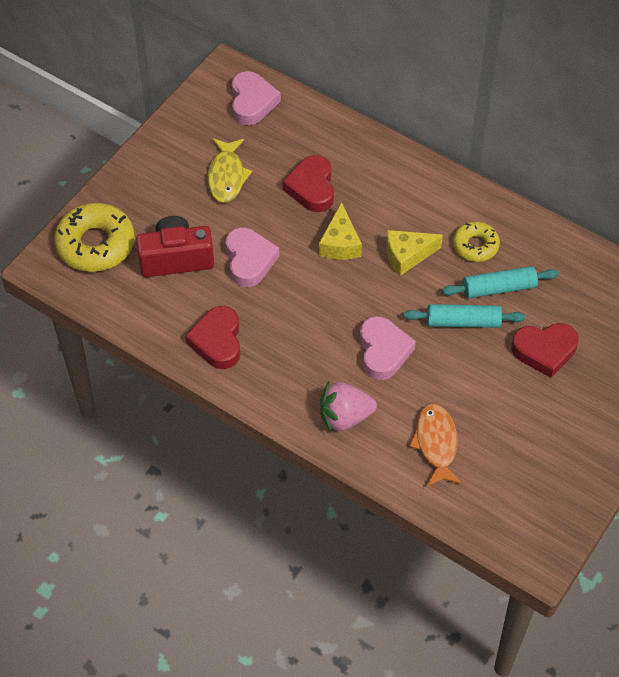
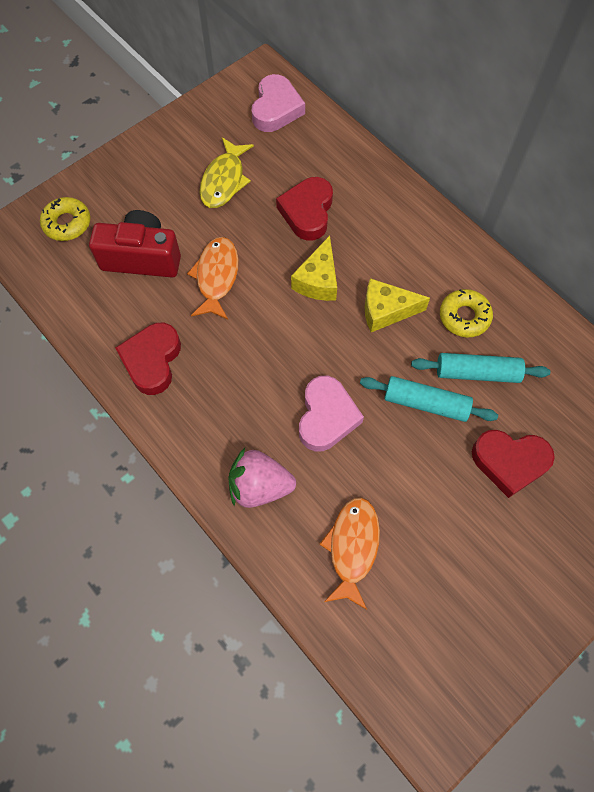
camera: 15 degrees right, 10 degrees up
(95, 244) = (67, 223): yellow donut -> yellow donut, size x0.58
(249, 260) = (216, 277): pink heart -> orange fish

